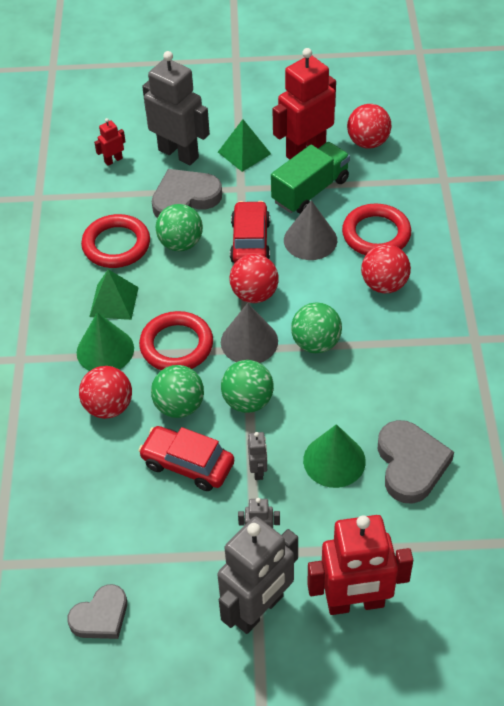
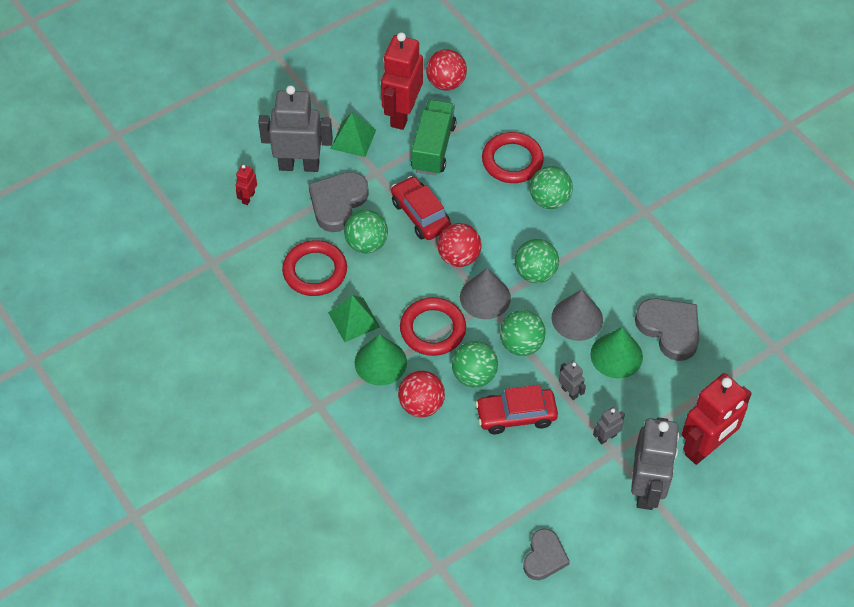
camera: 35 degrees left, 5 degrees up
(310, 240) = (466, 190): grey cone -> grey cone (577, 318)
(384, 285) = (549, 200): red ball -> green ball

